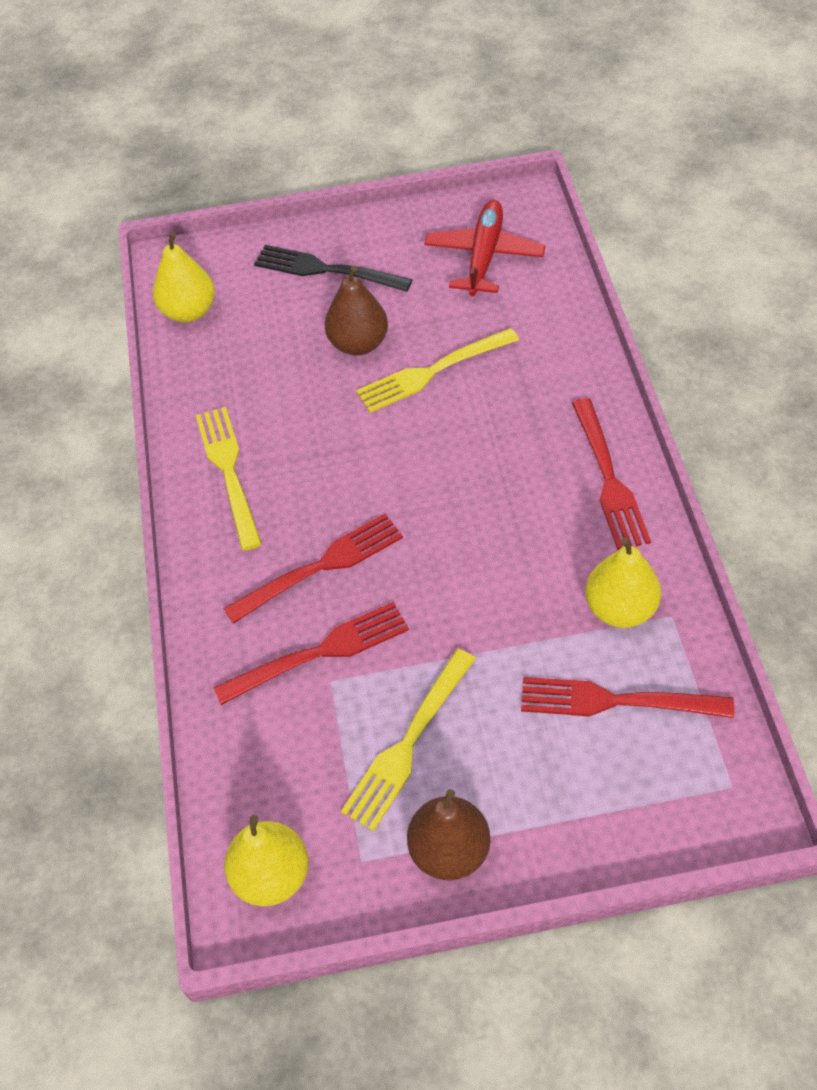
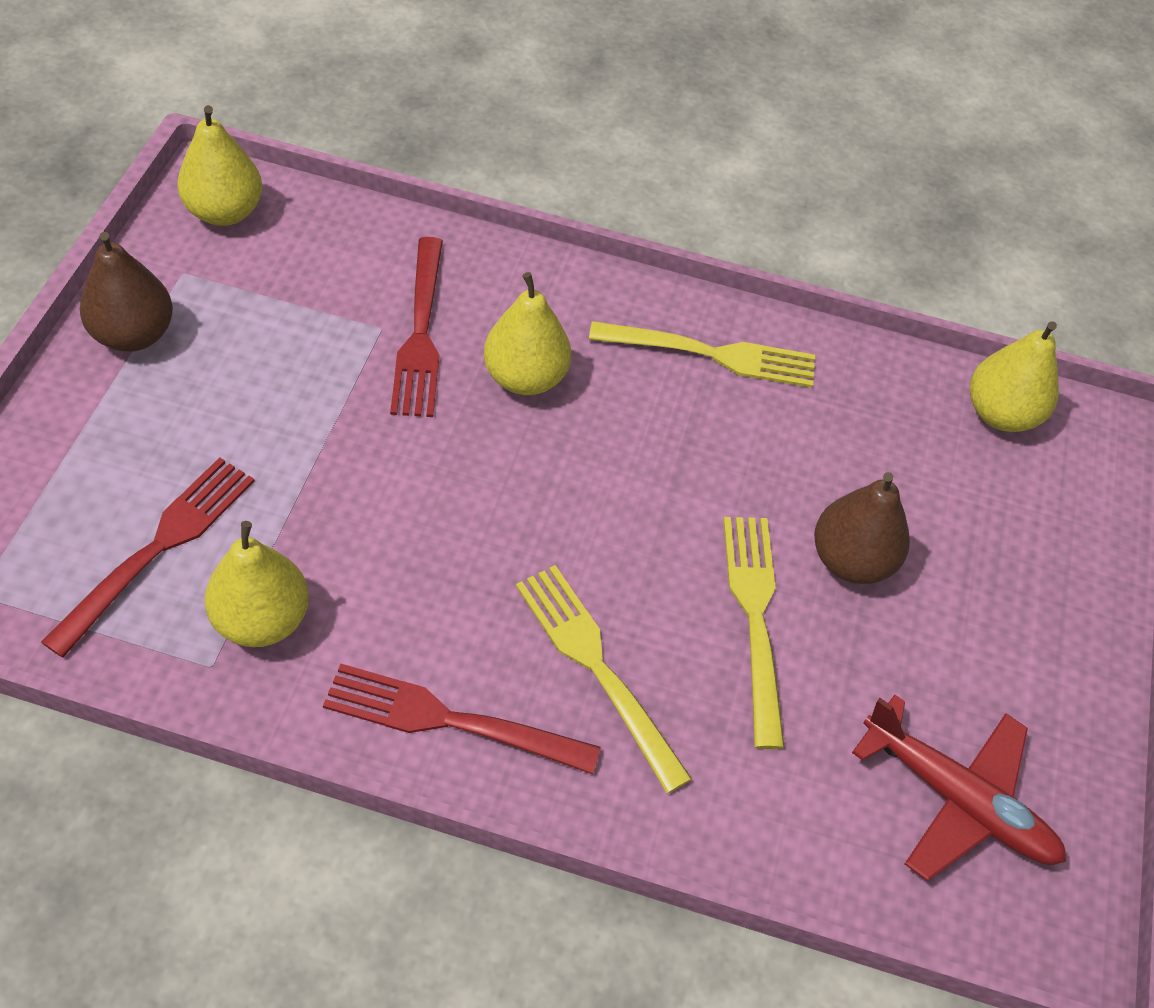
camera: 105 degrees right, 0 degrees up
(320, 567) = (525, 377): red fork -> yellow pear
(326, 270) = (1015, 587): black fork -> none
(408, 743) = (264, 355): yellow fork -> yellow fork (597, 668)

